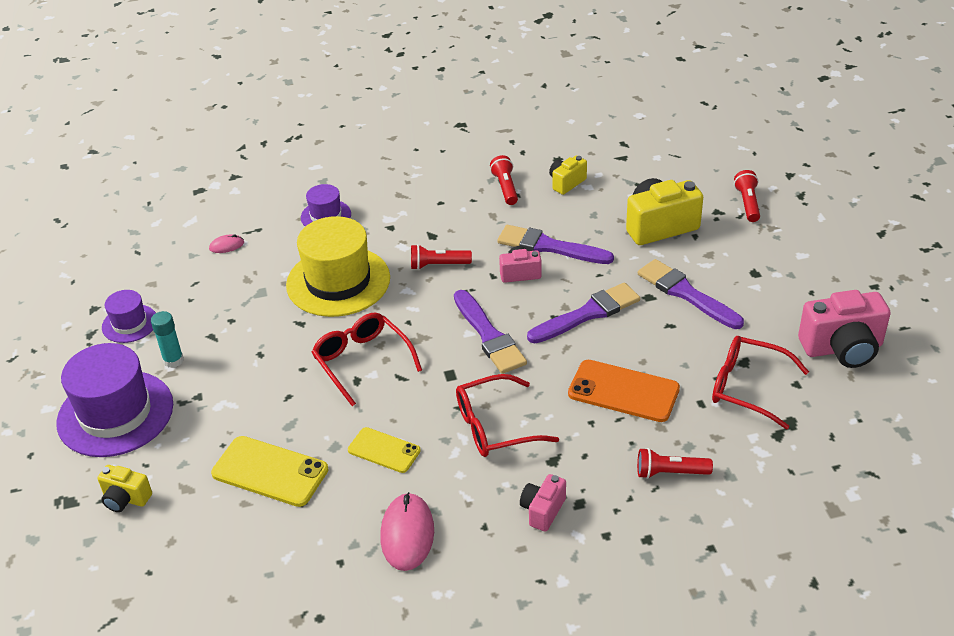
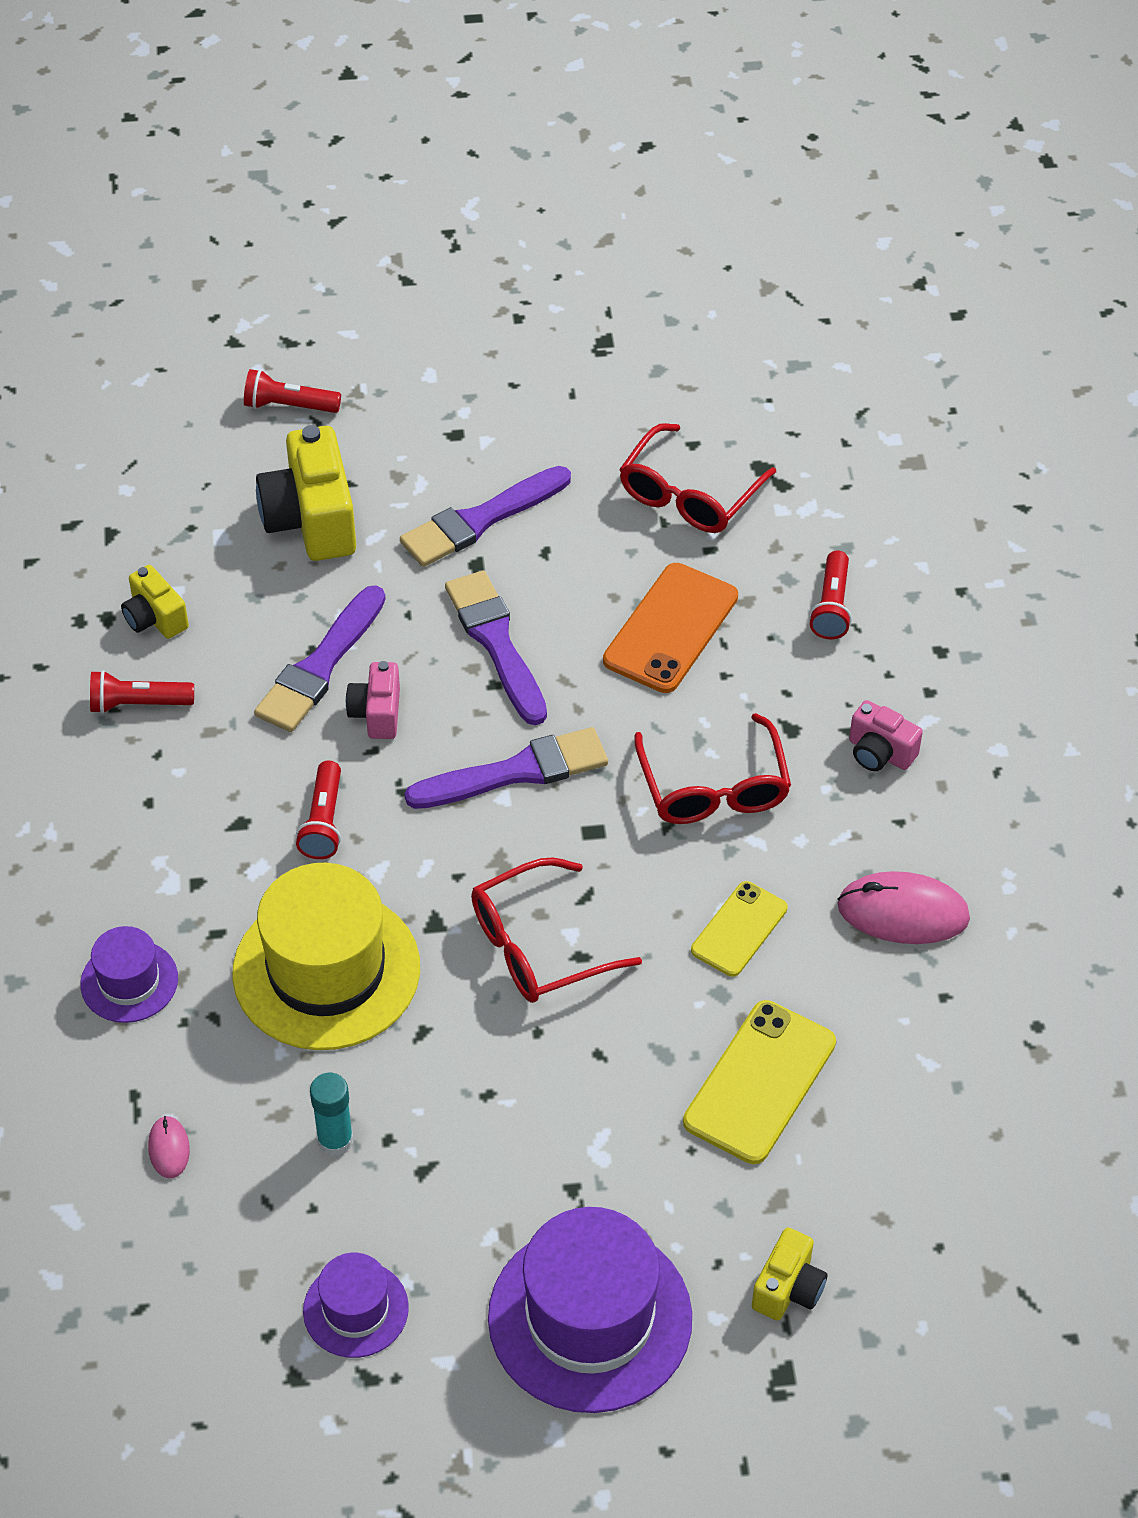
camera: 85 degrees left, 10 degrees up
(173, 360) = (474, 1230): turquoise glue stick -> turquoise glue stick (335, 1140)
(842, 348) = (635, 382): pink camera -> none

